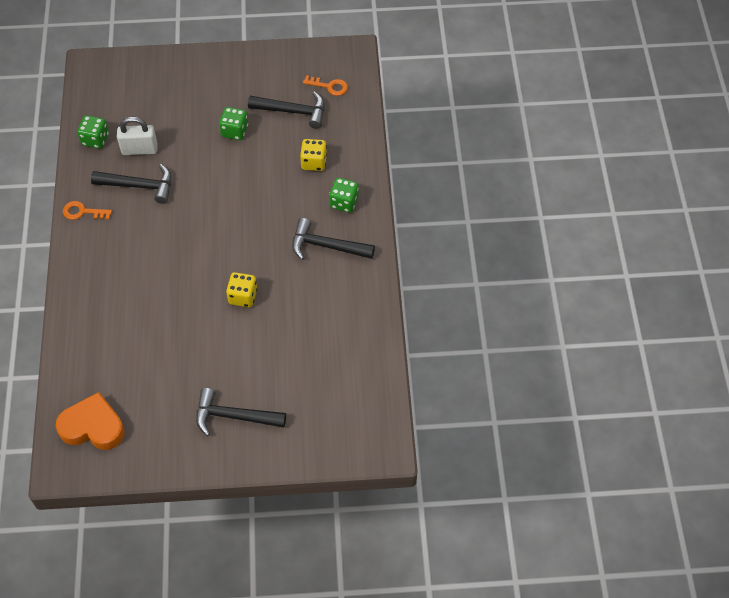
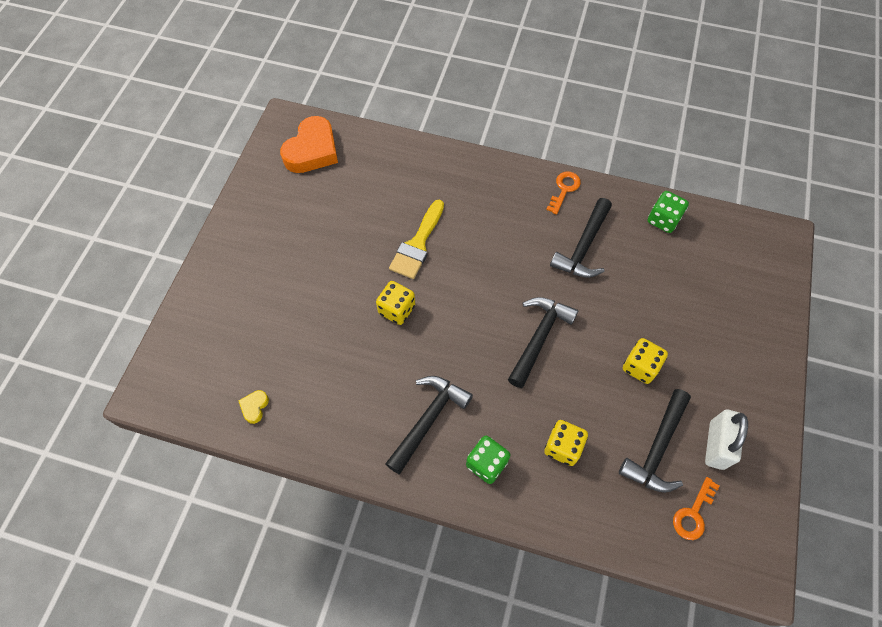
camera: 110 degrees right, 5 degrees up
(139, 149) = (637, 259): white padlock -> white padlock (716, 445)
(174, 302) = (417, 244): none -> yellow brush
(233, 416) = (261, 263): black hammer -> black hammer (539, 337)
(234, 131) = (640, 367): green dice -> yellow dice
(364, 364) = (254, 407): none -> yellow heart

